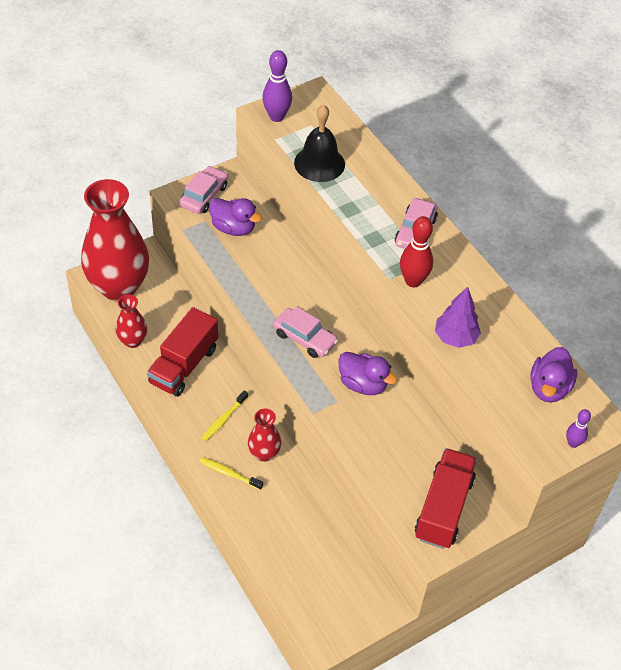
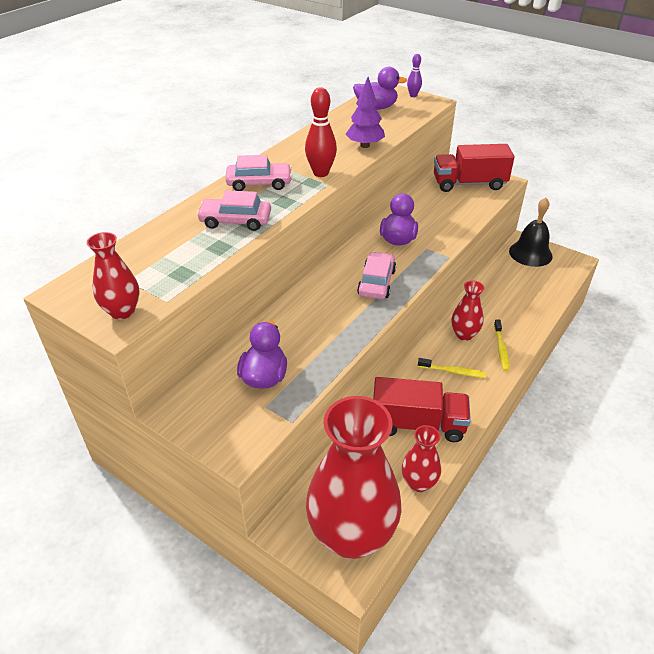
camera: 110 degrees left, 10 degrees down
(204, 196) = (223, 423): pink car -> pink car (235, 221)
(276, 117) = (122, 311): purple bowling pin -> red vase
(319, 163) = (194, 258): black bell -> black bell (530, 253)

